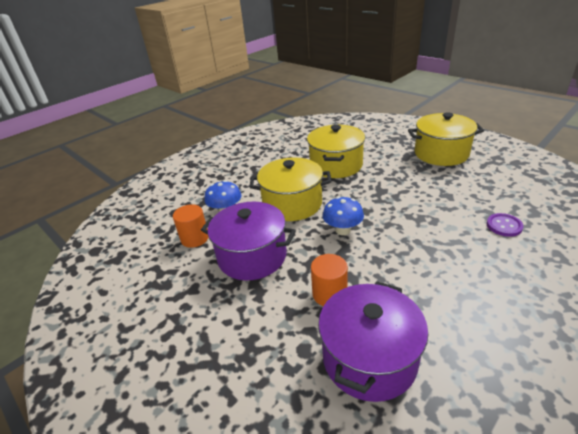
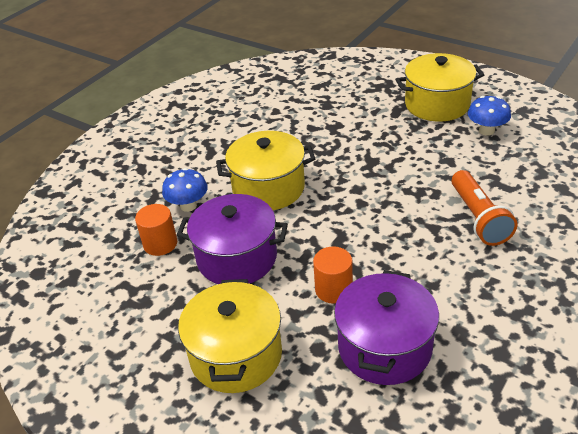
camera: 10 degrees left, 5 degrees up
(336, 165) = (311, 130): yellow pot -> yellow pot (236, 355)
(343, 230) = (335, 215): blue mushroom -> blue mushroom (486, 130)
(473, 245) = (479, 218): none -> orange flashlight
(504, 226) = (510, 192): purple button -> none

